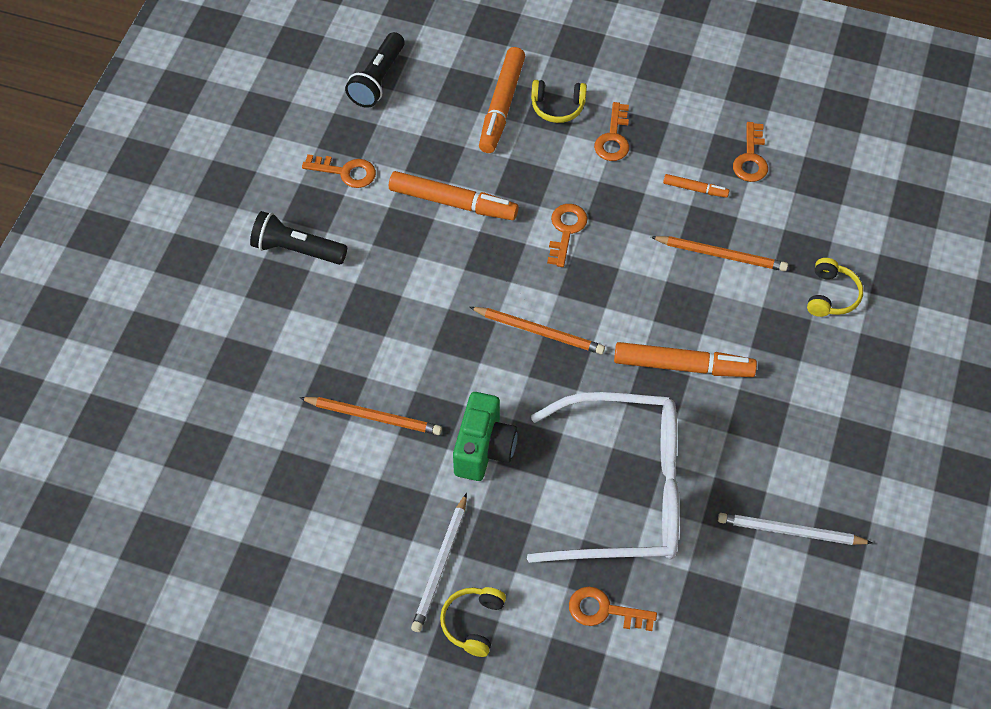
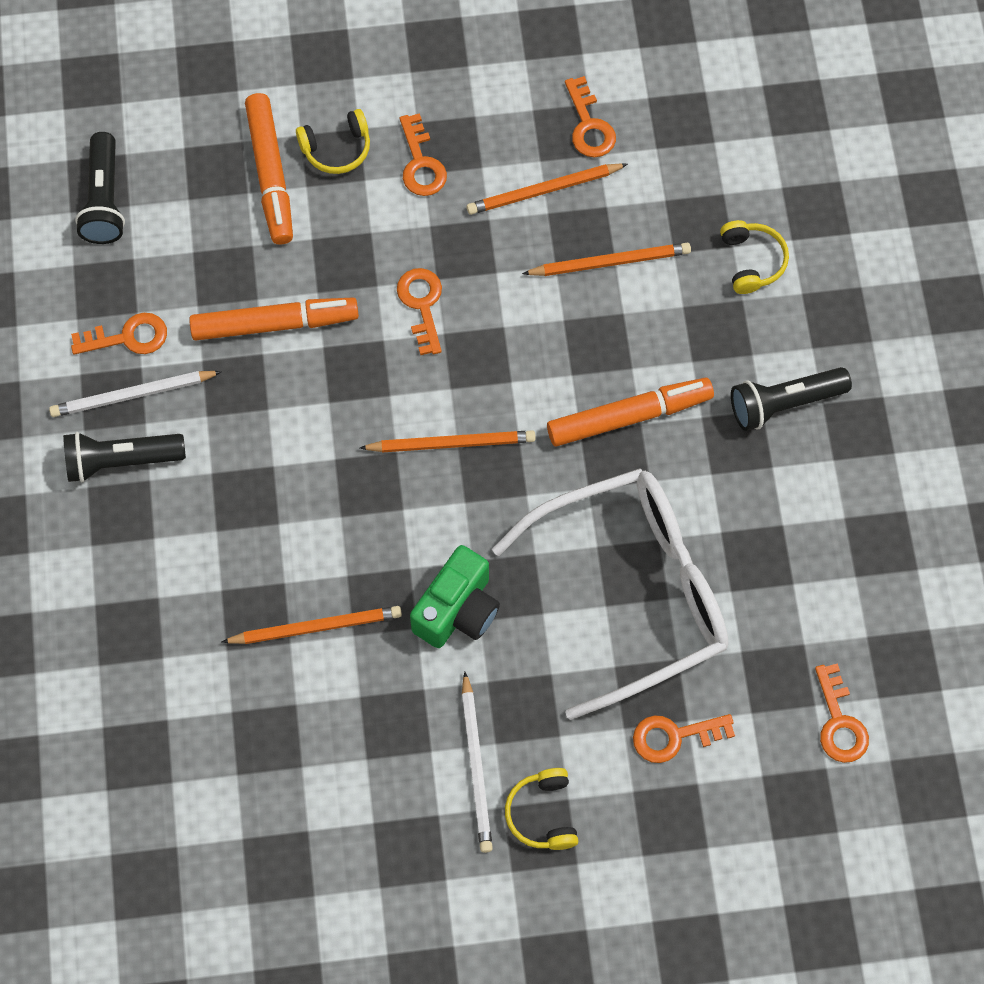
camera: 25 degrees left, 10 degrees up
(484, 449) = (457, 610): green camera -> green camera turned 45 degrees clockwise
(695, 189) = (544, 191): orange marker -> orange pencil
(742, 657) = (839, 722): none -> orange key
(790, 532) = (828, 560): white pencil -> white pencil (133, 395)
(809, 405) = (784, 404): none -> black flashlight

